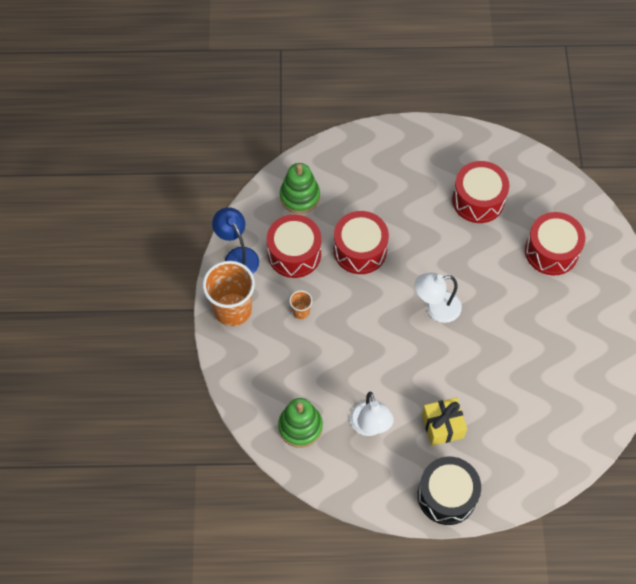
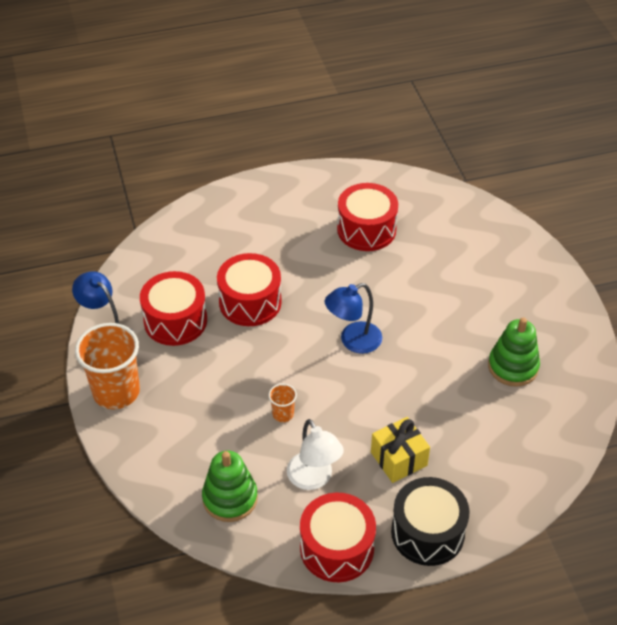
camera: 15 degrees left, 15 degrees down
(300, 196) = (167, 264): green stacking toy -> green stacking toy (513, 367)
(301, 311) = (198, 377): orange cup -> orange cup (283, 414)
(436, 308) = (353, 341): white lamp -> blue lamp
(551, 251) = (461, 261): red drum -> red drum (337, 548)

